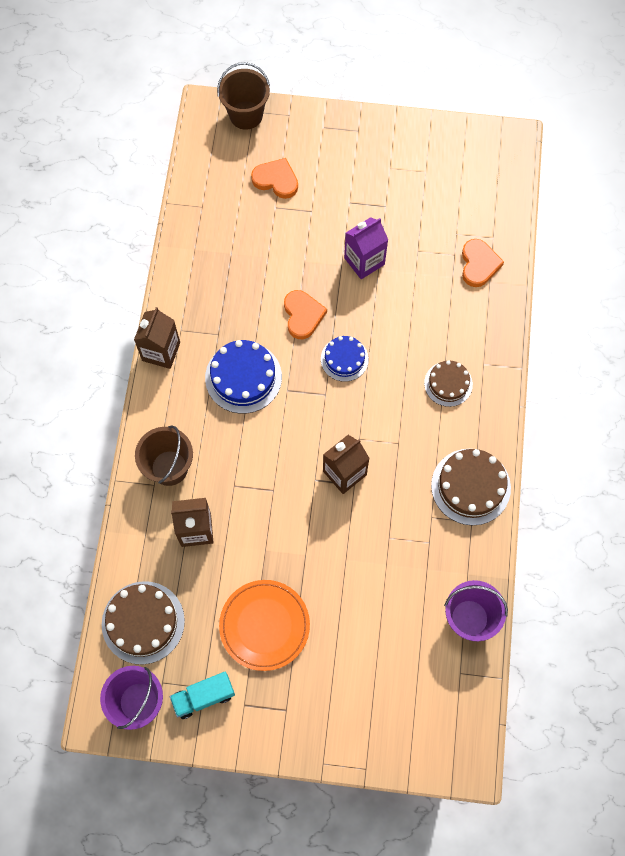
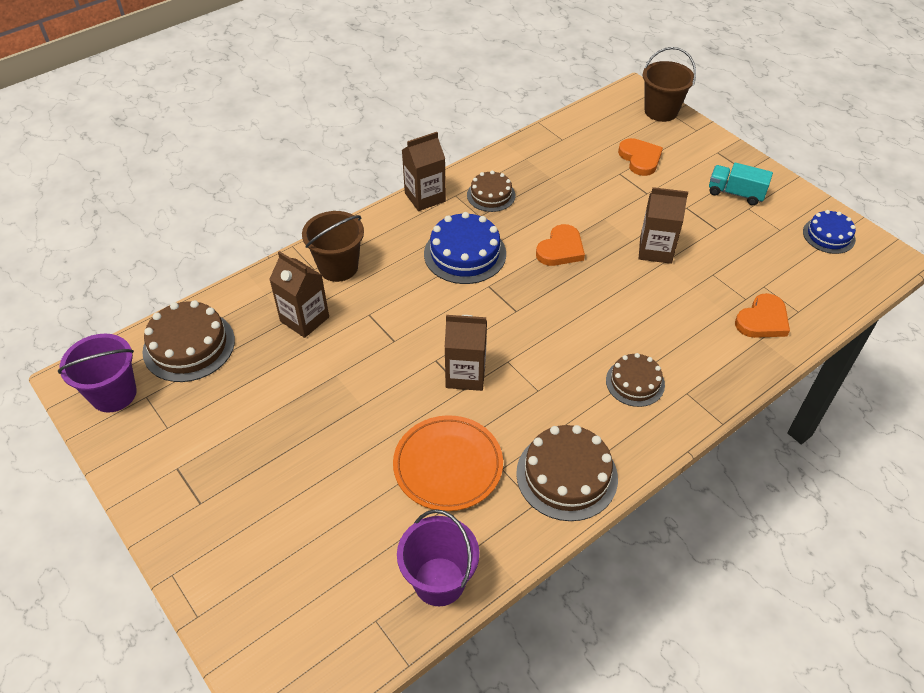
camera: 45 degrees right, 20 degrees down
(203, 696) = (158, 433): turquoise truck -> turquoise truck (735, 193)
(206, 308) = (491, 195): none -> brown cake
(264, 625) = (266, 426): orange plate -> orange plate (448, 465)
(344, 359) = (561, 299): blue cake -> blue cake (828, 235)
(364, 261) = (655, 250): purple carton -> brown carton

